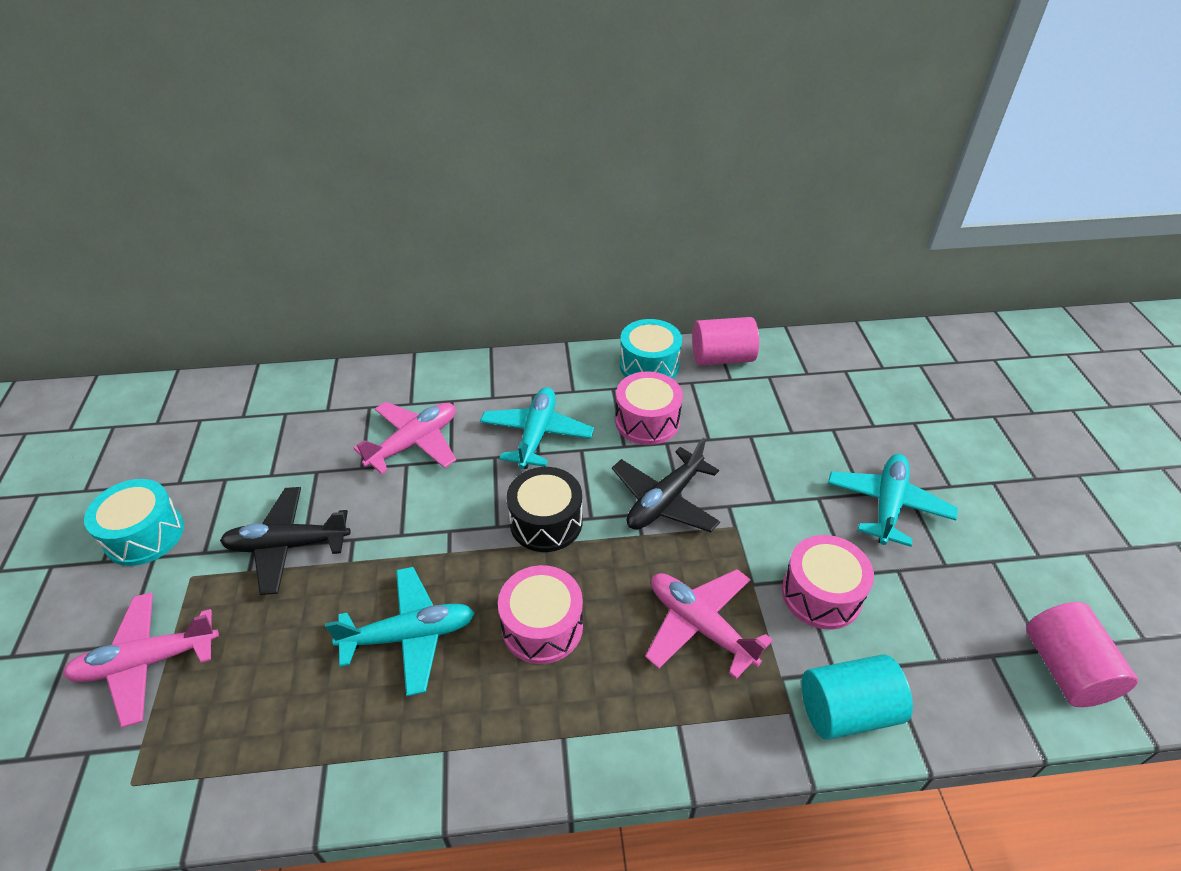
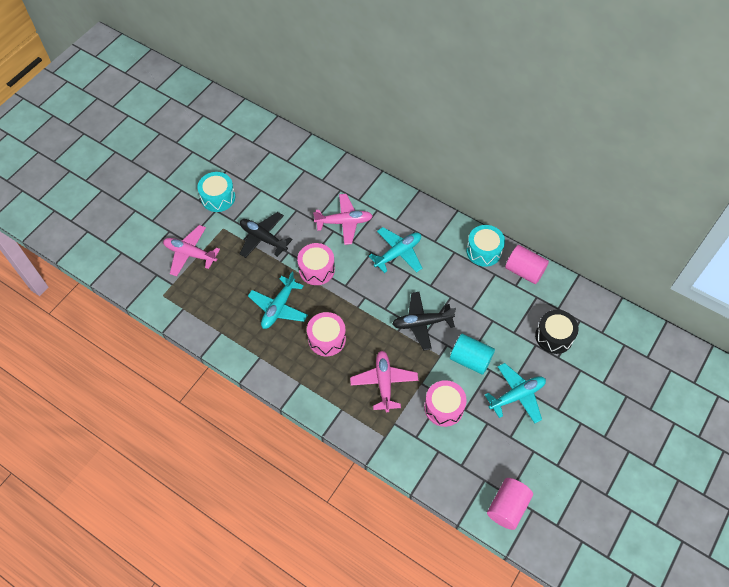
camera: 40 degrees right, 15 degrees up
(409, 635) = (279, 307): turquoise plane -> turquoise plane turned 90 degrees clockwise
(546, 522) = (365, 297): black drum -> black drum (554, 336)
(647, 421) = (452, 280): pink drum -> pink drum (316, 269)
(847, 710) = (405, 452): turquoise cylinder -> turquoise cylinder (470, 359)

